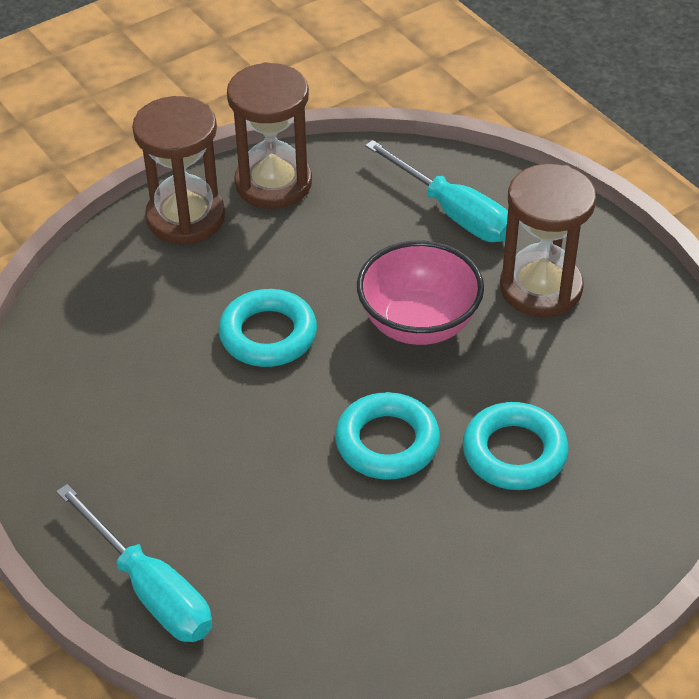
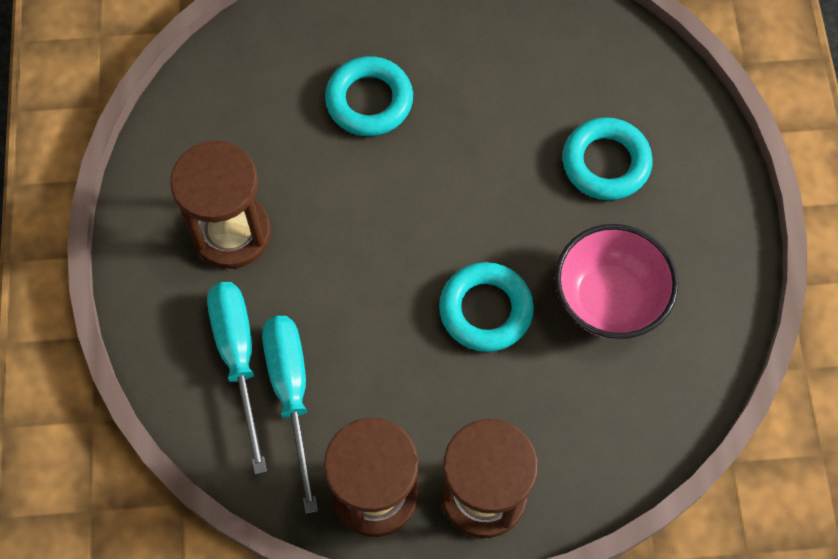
camera: 150 degrees left, 20 degrees up
(150, 589) = (691, 132): turquoise screwdriver -> turquoise screwdriver (291, 393)
(387, 442) = (455, 158): turquoise ring -> turquoise ring (606, 163)
(419, 323) = (356, 253): pink bowl -> pink bowl (609, 299)

